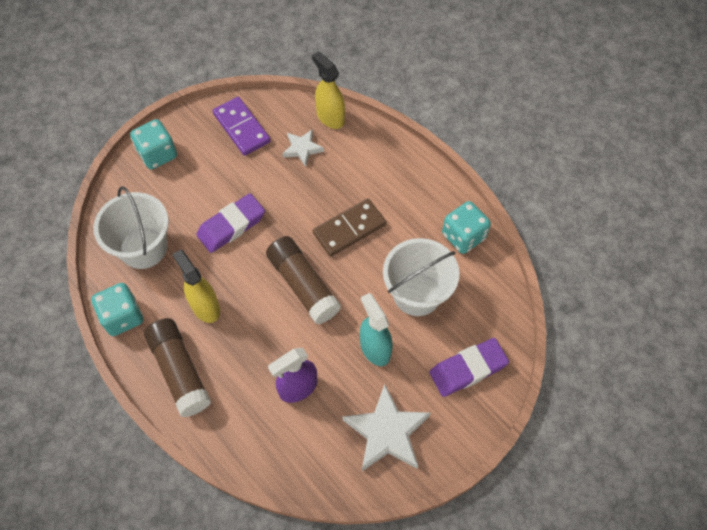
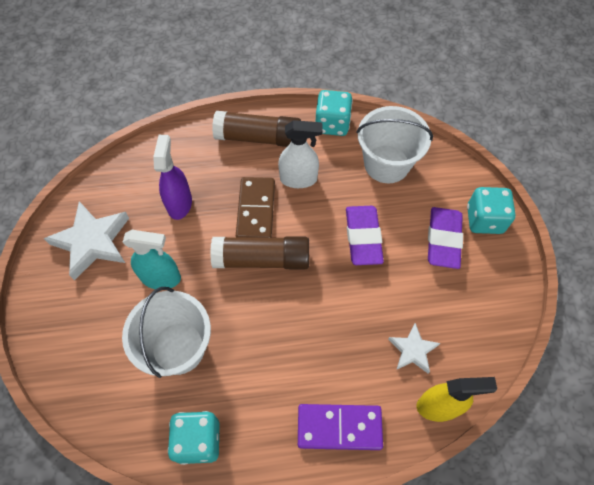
camera: 125 degrees right, 0 degrees up
(205, 307) = (298, 179): yellow spray bottle -> white spray bottle
(241, 128) = (475, 308): purple domino -> purple domino (339, 427)
(349, 229) = (288, 334): brown domino -> brown domino (256, 210)
(468, 369) = (79, 339): purple eraser -> purple eraser (443, 240)

